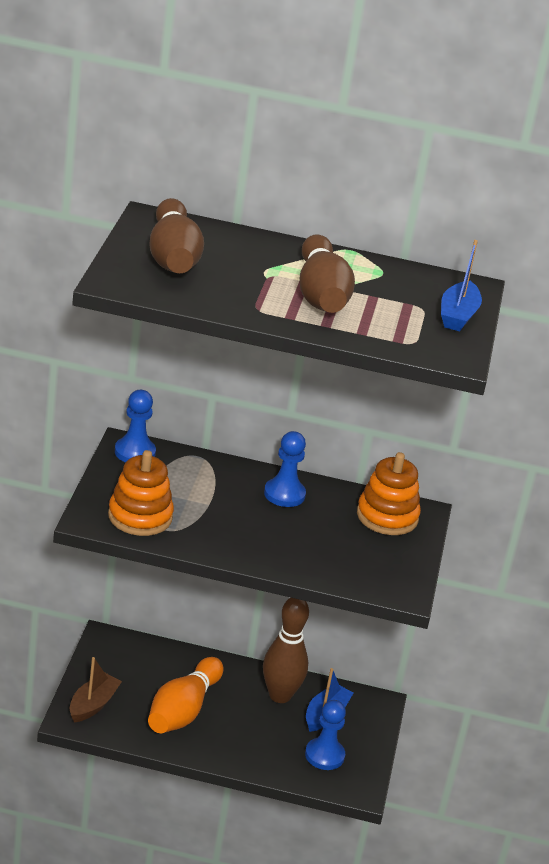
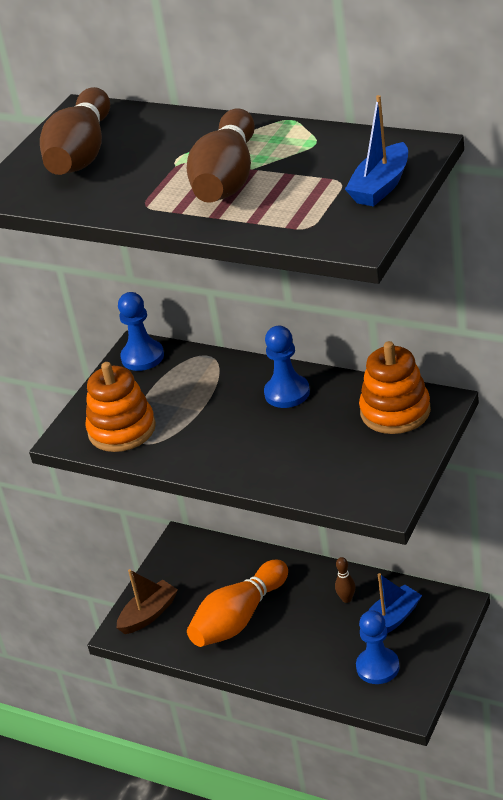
camera: 25 degrees right, 5 degrees up
(280, 695) = (346, 599): brown bowling pin -> brown bowling pin, size x0.42

